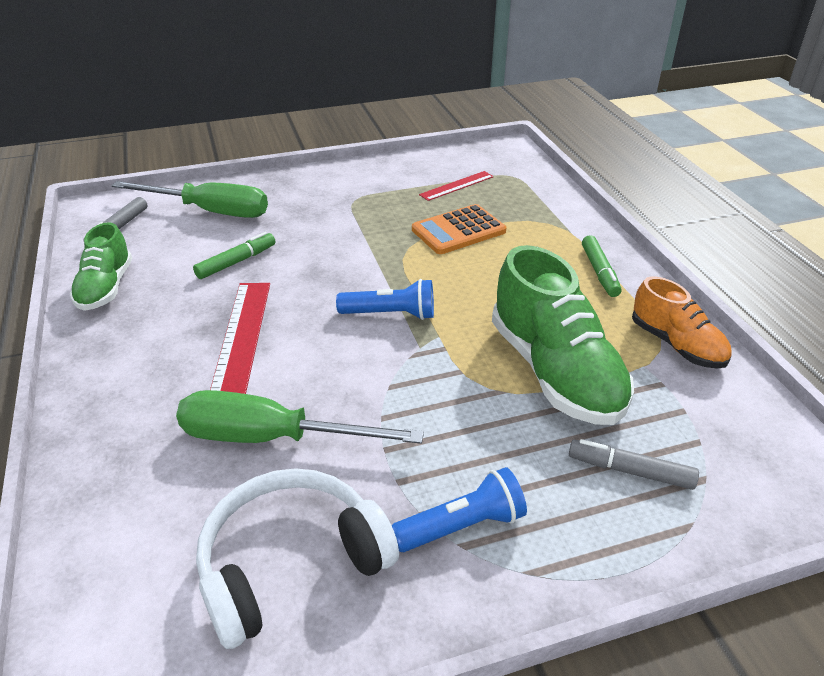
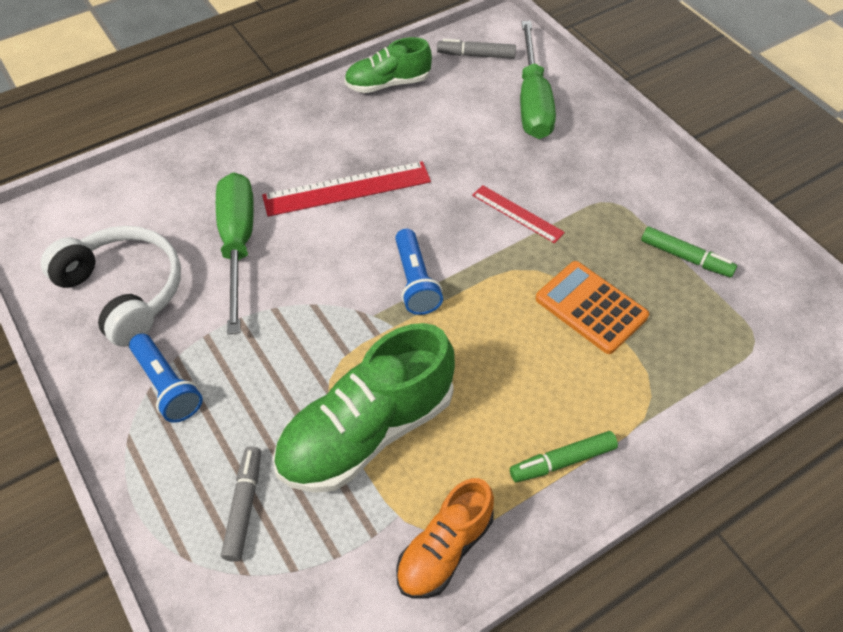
camera: 75 degrees right, 15 degrees up
(236, 262) = (456, 148): green marker -> green marker (685, 258)
(457, 186) = (694, 287): red ruler -> red ruler (517, 214)

